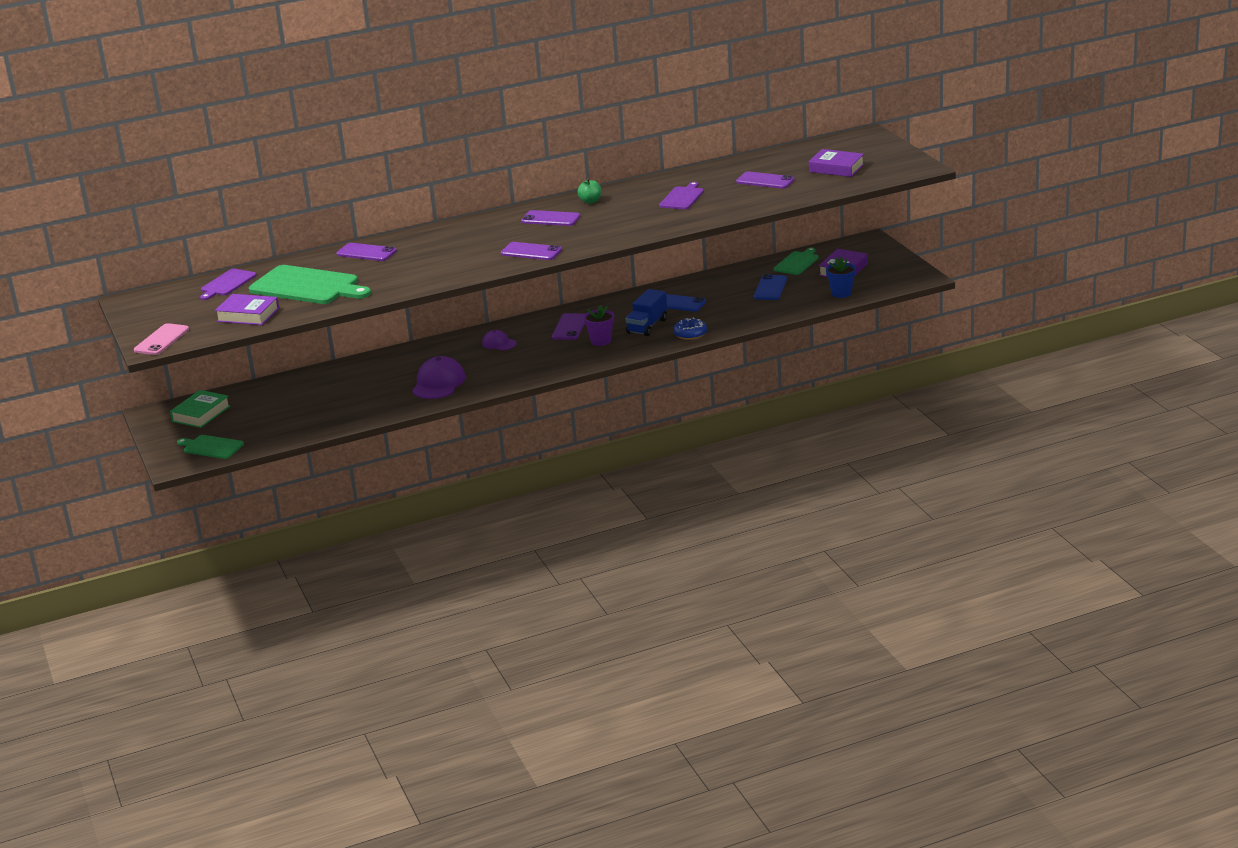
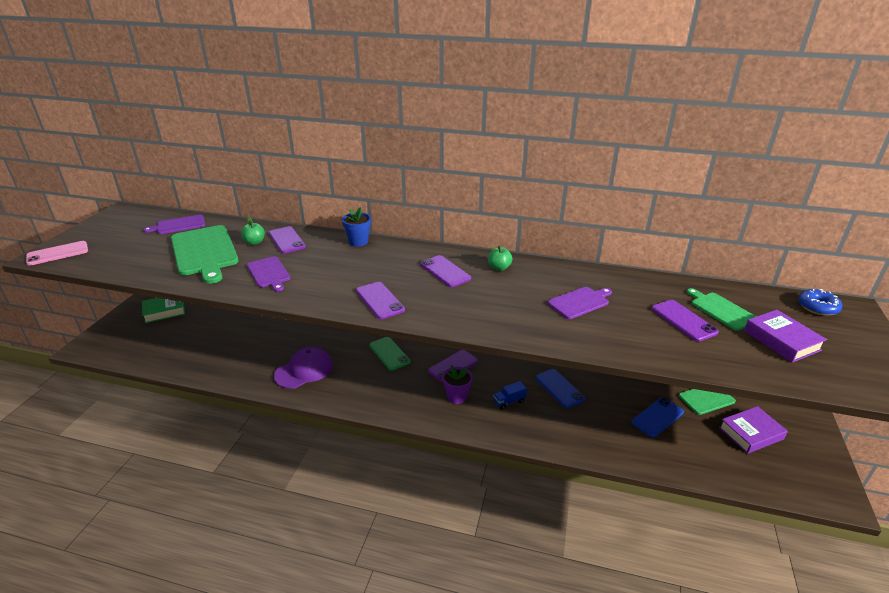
camera: 35 degrees right, 5 degrees up
(211, 447) = (120, 344): green cutting board -> green cutting board (721, 310)
(248, 315) = (131, 259): purple book -> none
(339, 265) = (255, 242): none -> green apple
(403, 274) = (269, 273): none -> purple cutting board
(499, 343) = (389, 353): purple cap -> green phone
(647, 326) = (509, 401): blue truck -> blue truck, size x0.61
(690, 334) = (533, 435): blue donut -> blue donut (817, 307)
(841, 293) = (725, 468): blue flower pot -> blue flower pot (358, 242)

